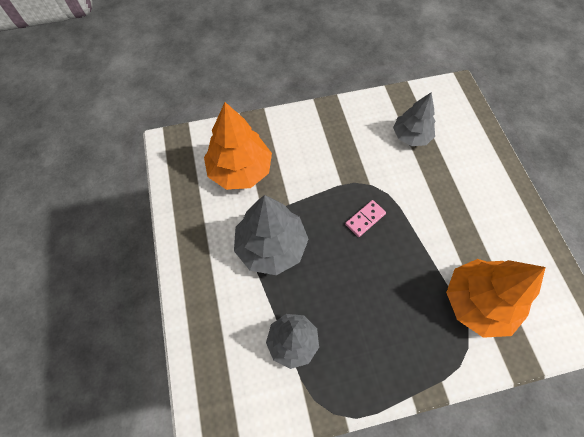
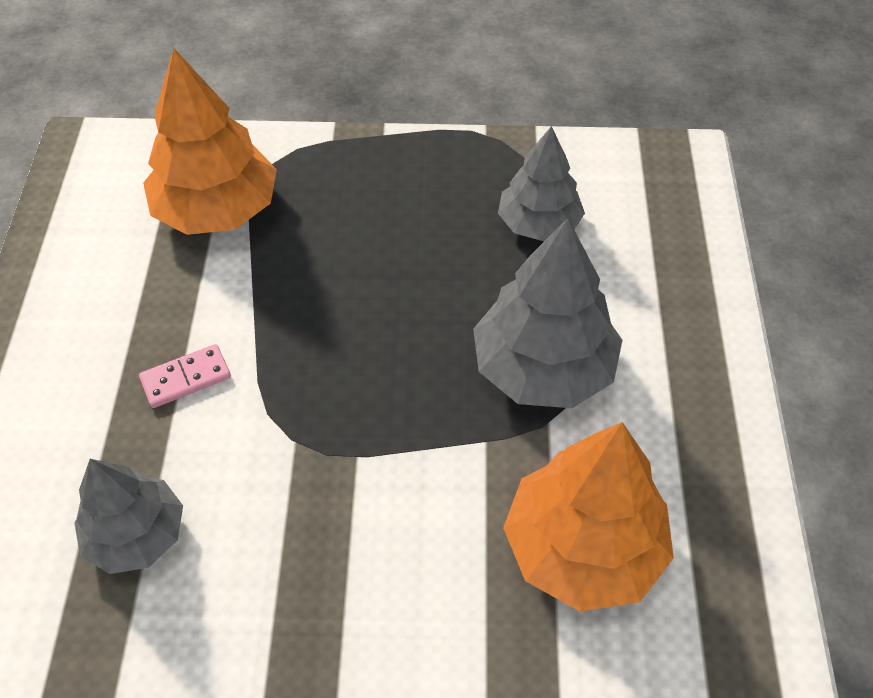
camera: 165 degrees left, 10 degrees down
(365, 219) = (339, 374): pink domino -> pink domino (186, 378)

